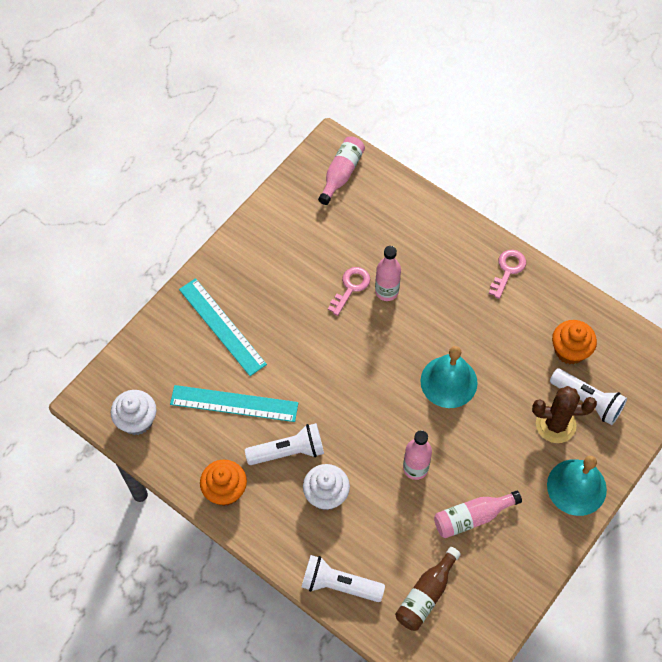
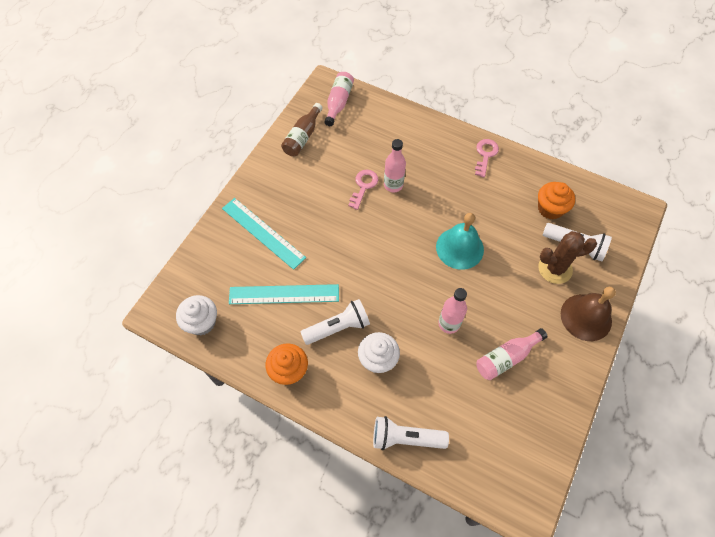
camera: 10 degrees left, 0 degrees up
(426, 595) = (484, 433): brown bottle -> brown bottle (303, 137)
(576, 487) = (586, 317): turquoise bell -> brown bell

